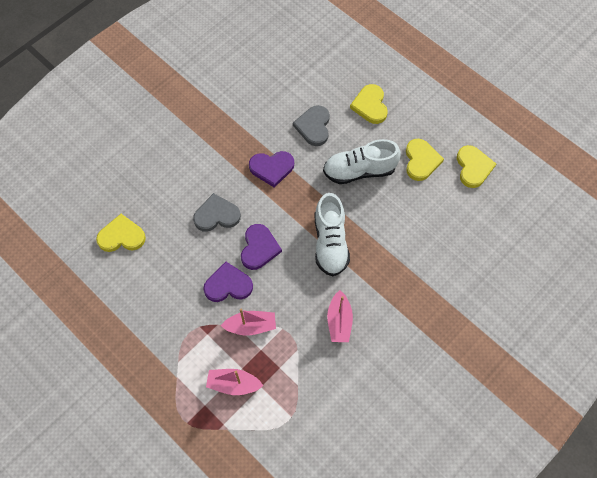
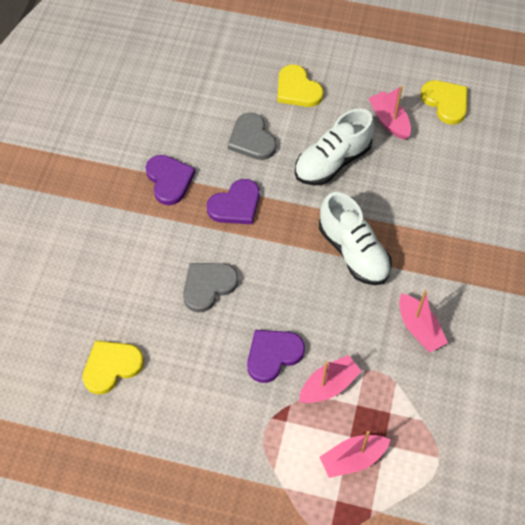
camera: 30 degrees left, 5 degrees down
(259, 248) = (280, 297): purple heart -> purple heart (169, 180)
(421, 161) = (389, 121): yellow heart -> pink boat

